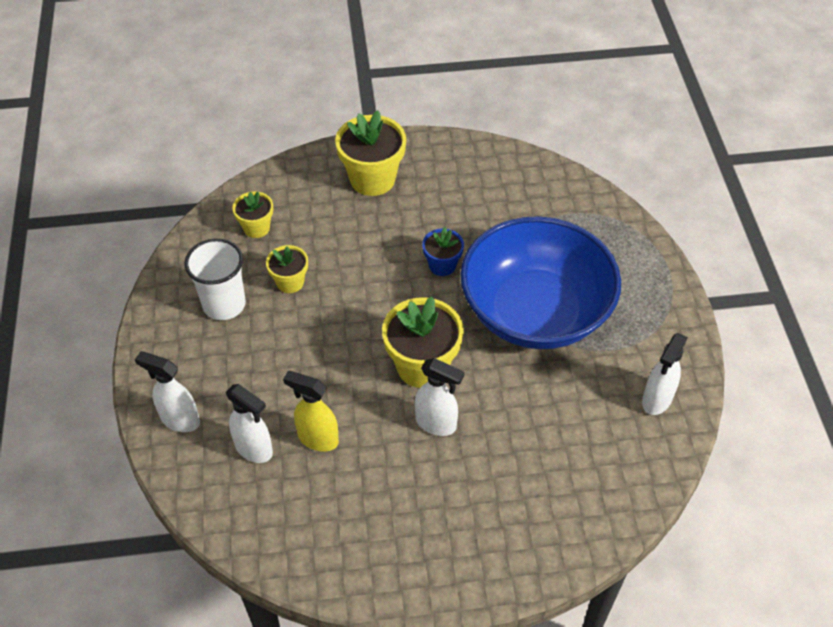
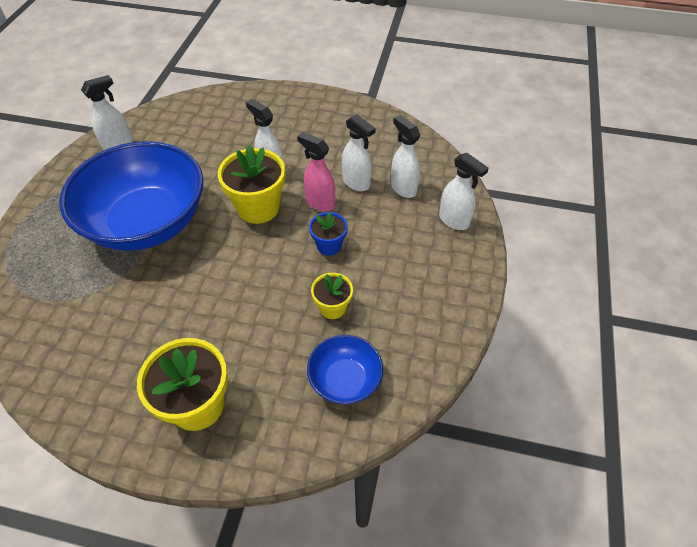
camera: 160 degrees left, 0 degrees up
(224, 304) = (399, 304): white cup -> none
(256, 228) = (345, 380): yellow flower pot -> blue bowl
(317, 438) = (356, 183): yellow spray bottle -> white spray bottle
(352, 395) = (320, 203): none -> pink spray bottle
(442, 265) = (191, 283): blue flower pot -> blue flower pot (329, 245)

